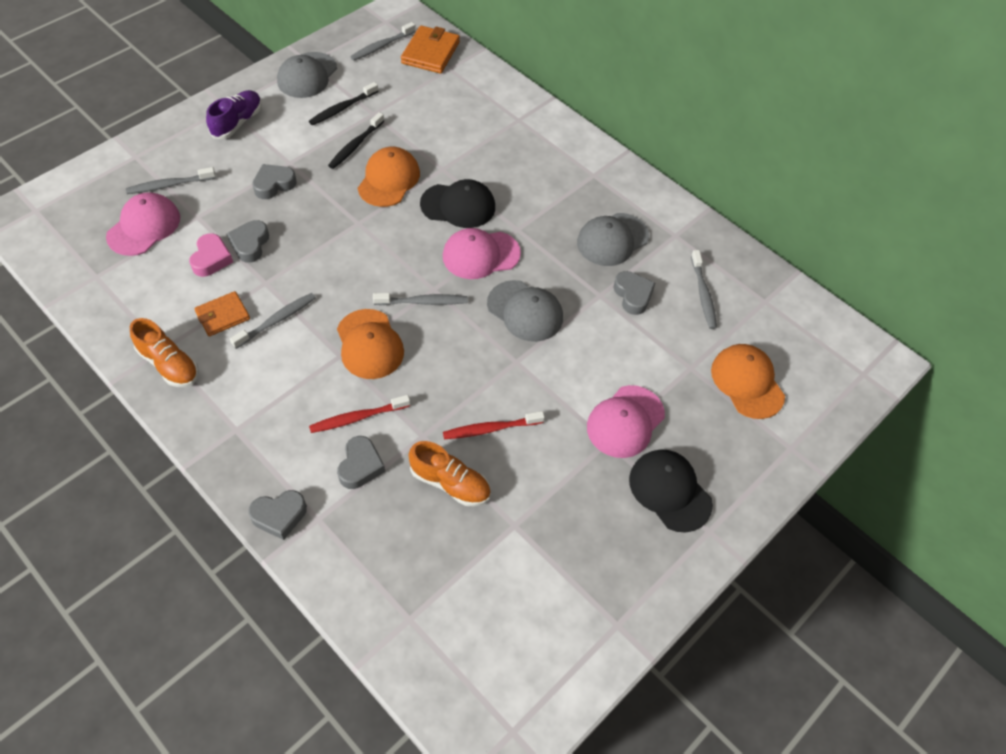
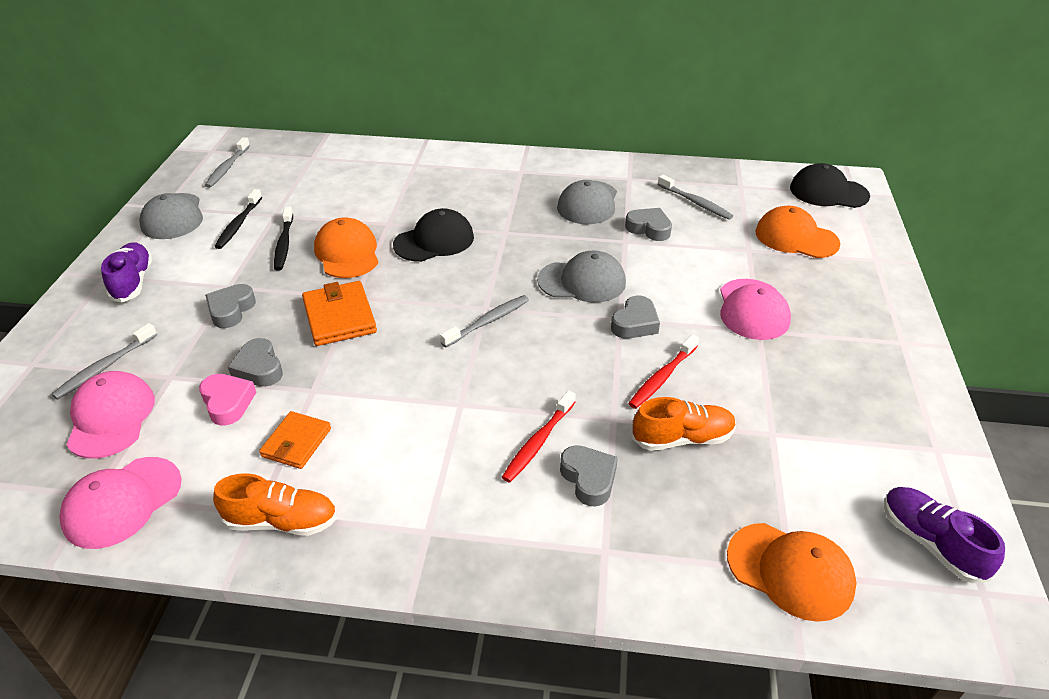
camera: 35 degrees left, 15 degrees down
(277, 320) = (361, 413): grey toothbrush -> none
(279, 516) = (564, 576): grey heart -> grey heart (635, 323)
(369, 344) = (478, 379): orange cap -> orange cap (790, 571)
(430, 53) = (281, 154): orange wallet -> orange wallet (339, 317)
(481, 255) = (496, 263): pink cap -> pink cap (122, 502)
(522, 677) = (931, 543): none -> purple shoe
(669, 491) = (843, 334): black cap -> black cap (828, 192)

